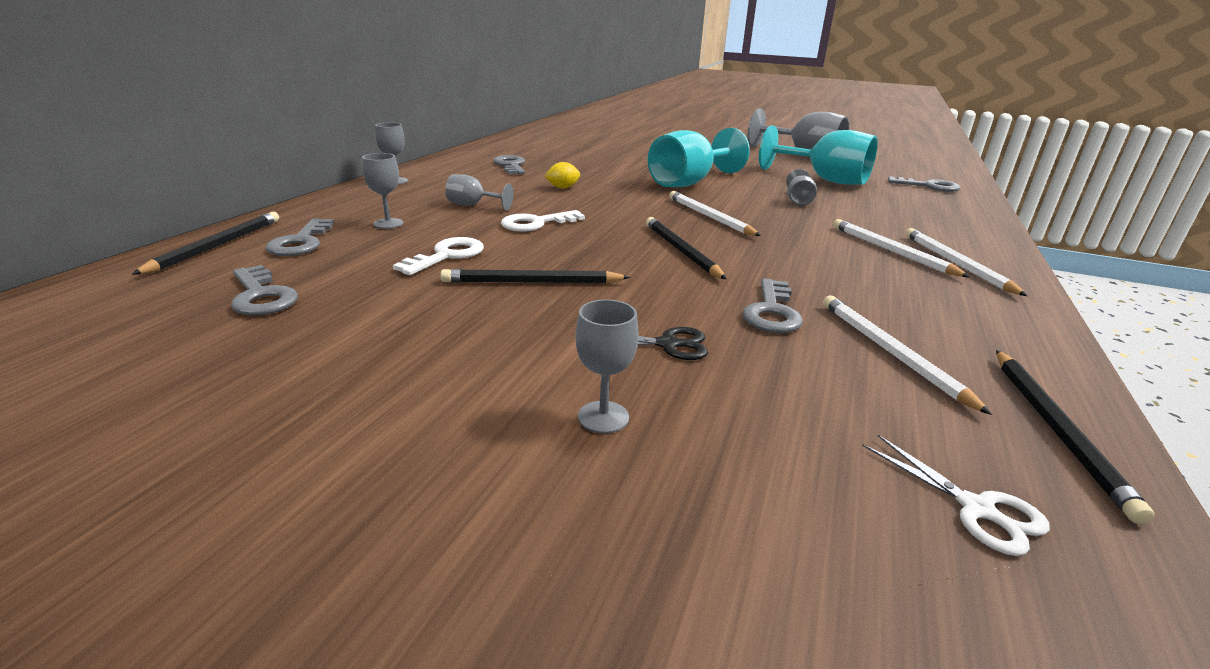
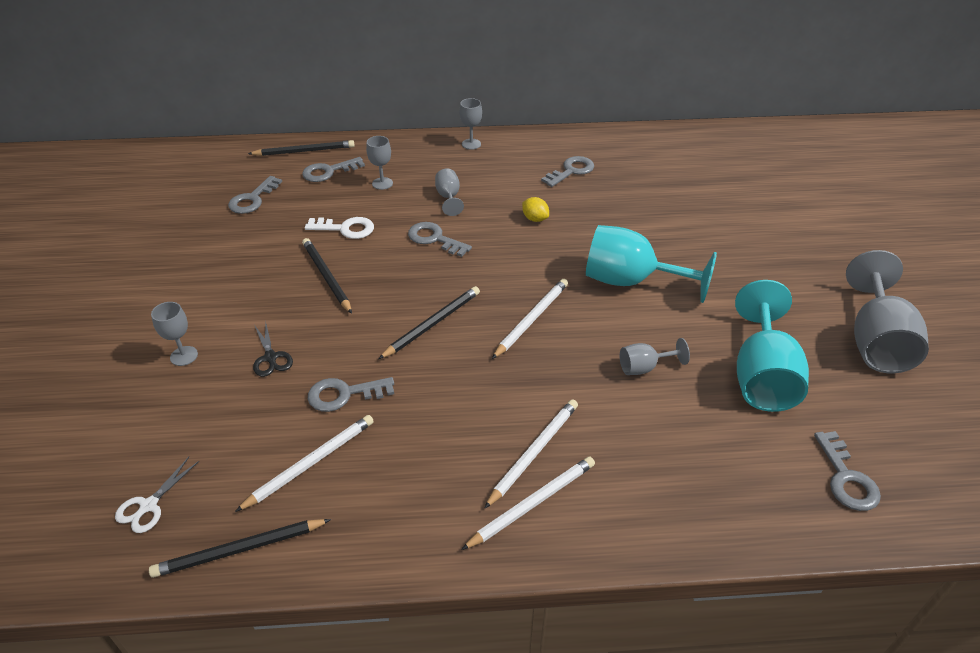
camera: 65 degrees right, 15 degrees up
(536, 223) = (434, 239): white key -> grey key

